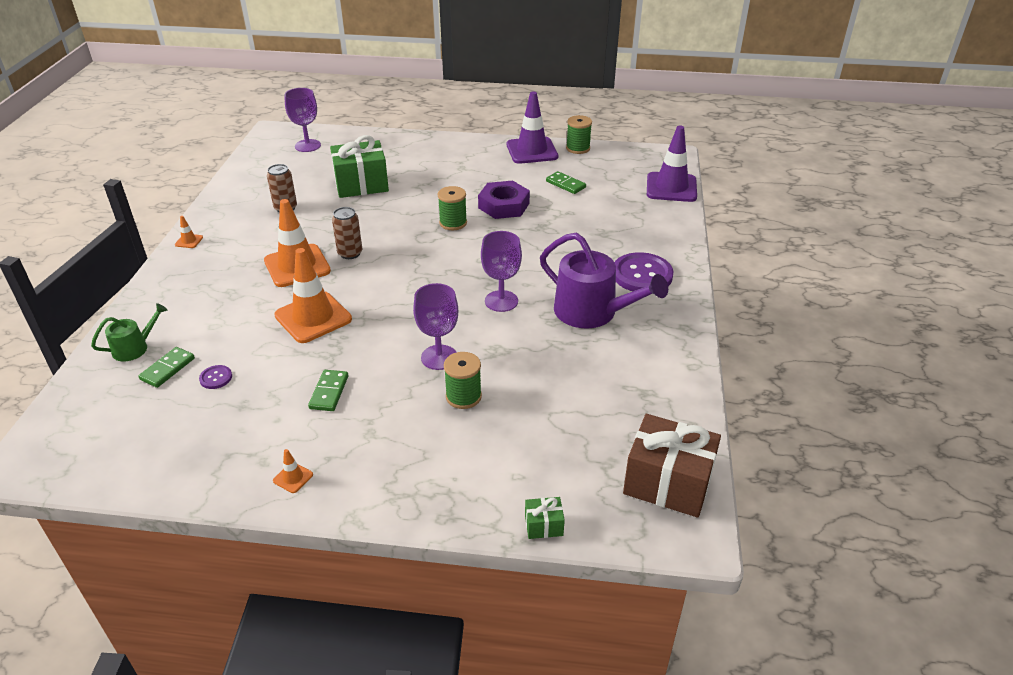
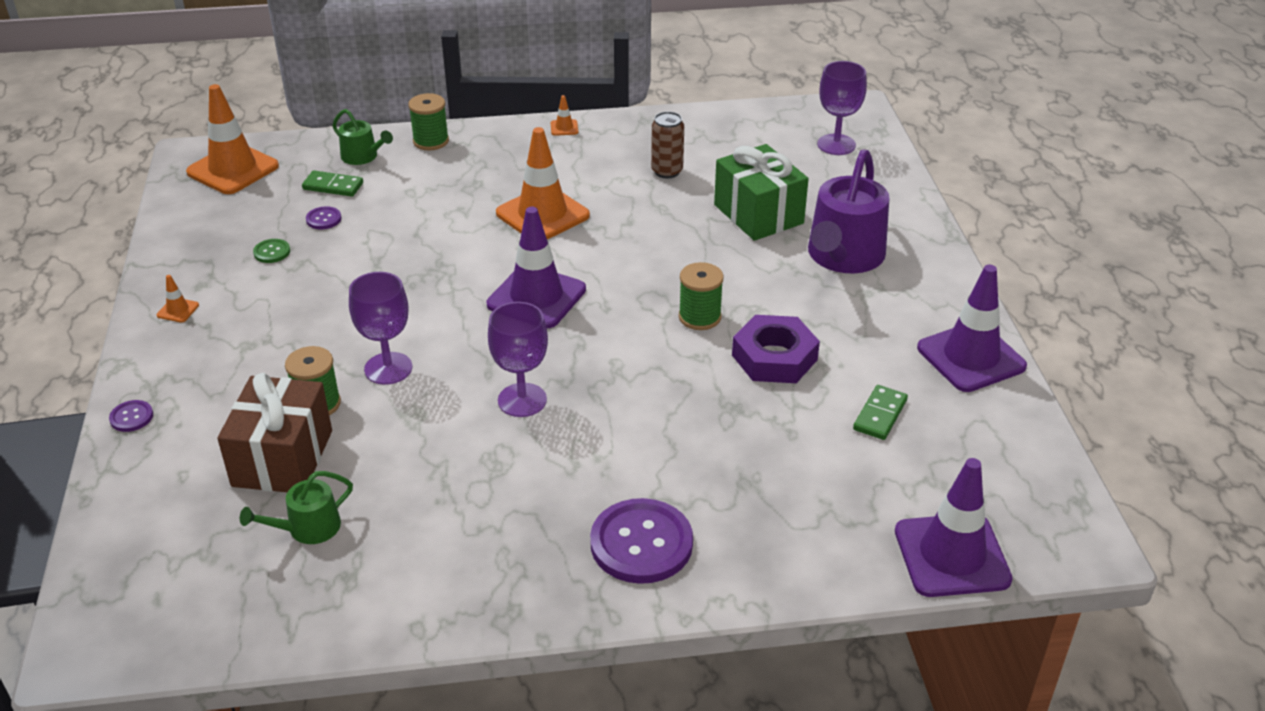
camera: 75 degrees right, 0 degrees up
(243, 412) = (272, 252): none -> green button
(313, 317) = (443, 253): orange traffic cone -> orange traffic cone (233, 169)
(329, 392) = (311, 299): green domino -> none
(350, 253) = (585, 247): brown can -> none
(395, 281) = (536, 297): none -> purple traffic cone
(432, 509) = (131, 417): none -> purple button
(543, 525) = (104, 510): green gift -> none
(578, 148) = (1019, 411): green spool -> green spool (431, 141)
(592, 312) = (523, 497): purple watering can -> purple watering can (843, 256)
(595, 409) = (308, 528): none -> green watering can
(667, 483) = (172, 618): brown gift -> brown gift (282, 458)

